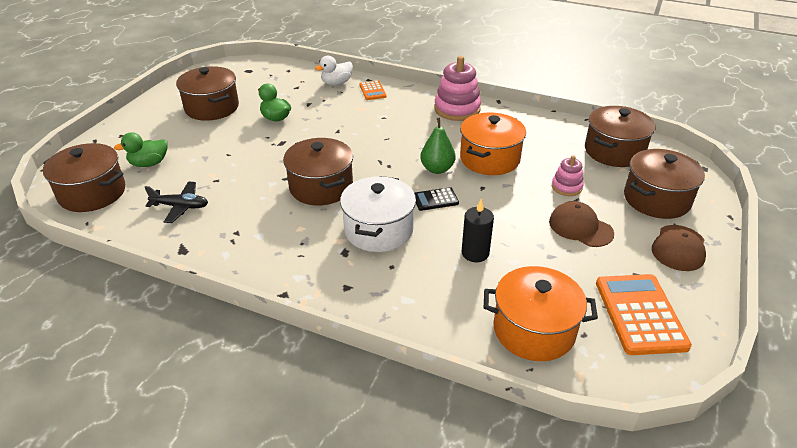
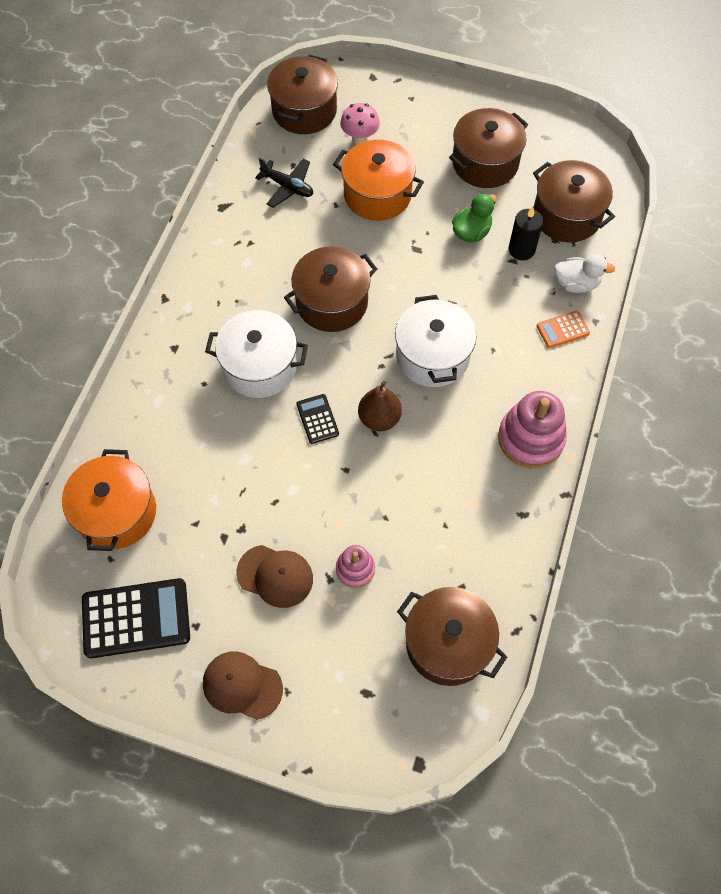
camera: 85 degrees right, 25 degrees up
(149, 163) = (360, 139): green duck -> pink mushroom
(180, 207) = (288, 187): black plane -> black plane turned 60 degrees counterclockwise
(336, 83) = (576, 284): white duck -> white duck turned 135 degrees clockwise
(384, 142) = (432, 356): none -> white pot
(437, 169) = (379, 418): green pear -> brown pear
(475, 253) = (226, 461): black candle -> black candle (521, 250)
(489, 159) = (409, 479): orange pot -> orange pot (377, 195)
(580, 227) = (275, 576): brown cap -> brown cap turned 75 degrees clockwise
(640, 314) = (136, 618): orange calculator -> black calculator
(656, 199) = (338, 680): brown pot -> brown pot (566, 216)

